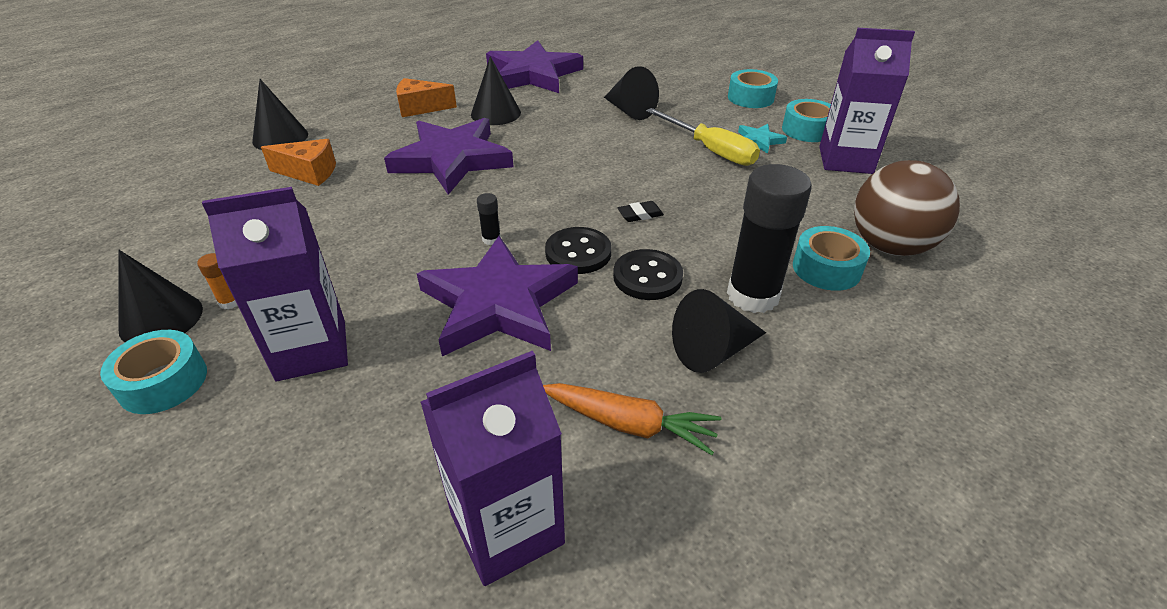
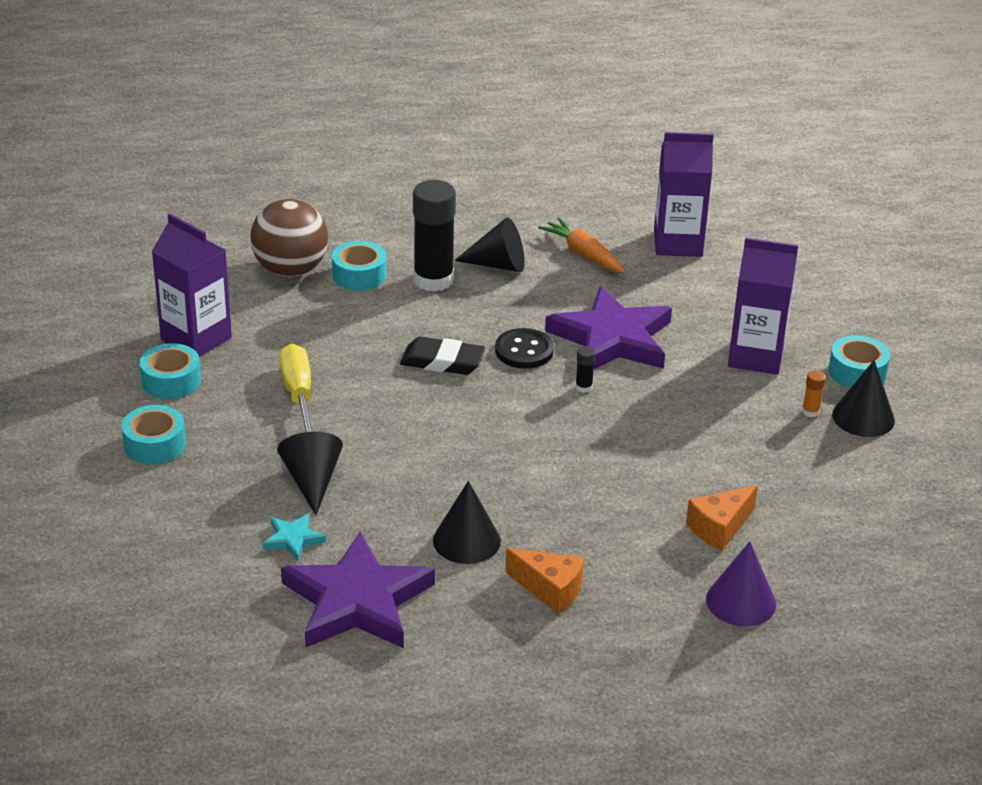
camera: 150 degrees left, 5 degrees down
(280, 138) = (741, 601): black cone -> purple cone
(309, 173) = (719, 528): orange cheese -> orange cheese turned 75 degrees counterclockwise
(452, 159) = (563, 487): purple star -> none
(640, 214) = (442, 361): black eraser -> black eraser, size x1.91
(647, 277) = (491, 316): black button -> none
(759, 140) = (237, 388): turquoise star -> turquoise star (293, 539)

